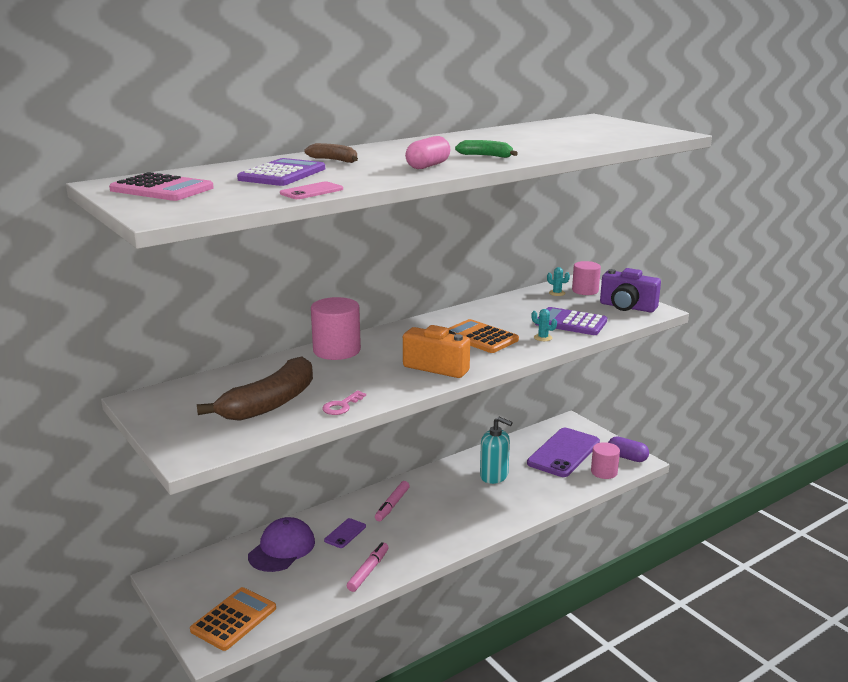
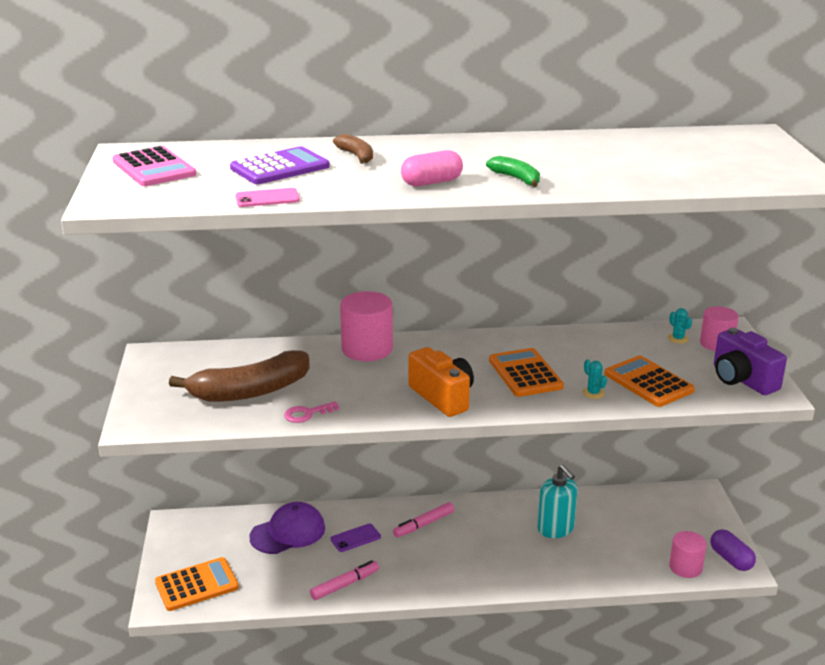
camera: 30 degrees right, 5 degrees up
(564, 453) = (659, 528): purple phone -> none
(571, 322) = (648, 382): purple calculator -> orange calculator

